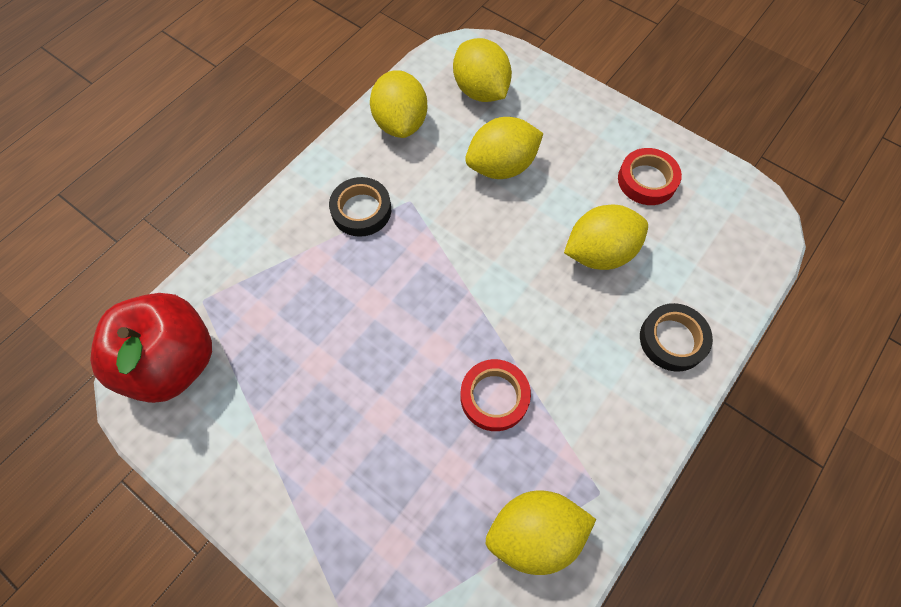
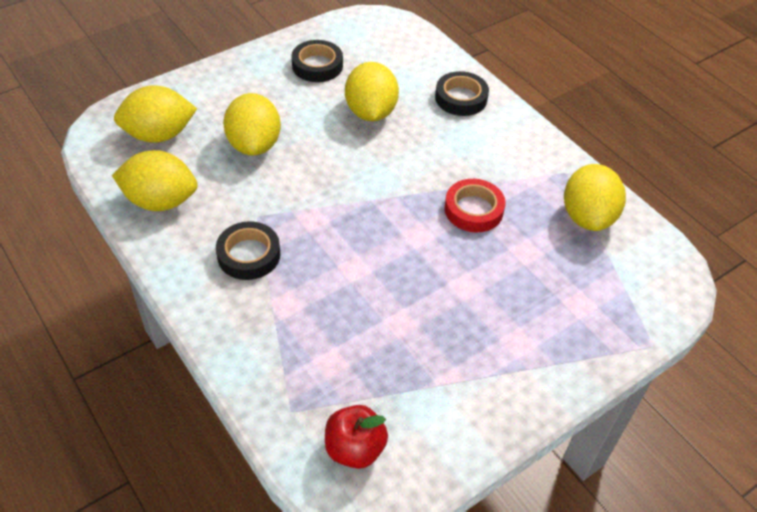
camera: 75 degrees left, 15 degrees down
(173, 362) = (355, 448): red apple -> red apple, size x0.55
(647, 180) = (317, 65): red tape -> black tape

